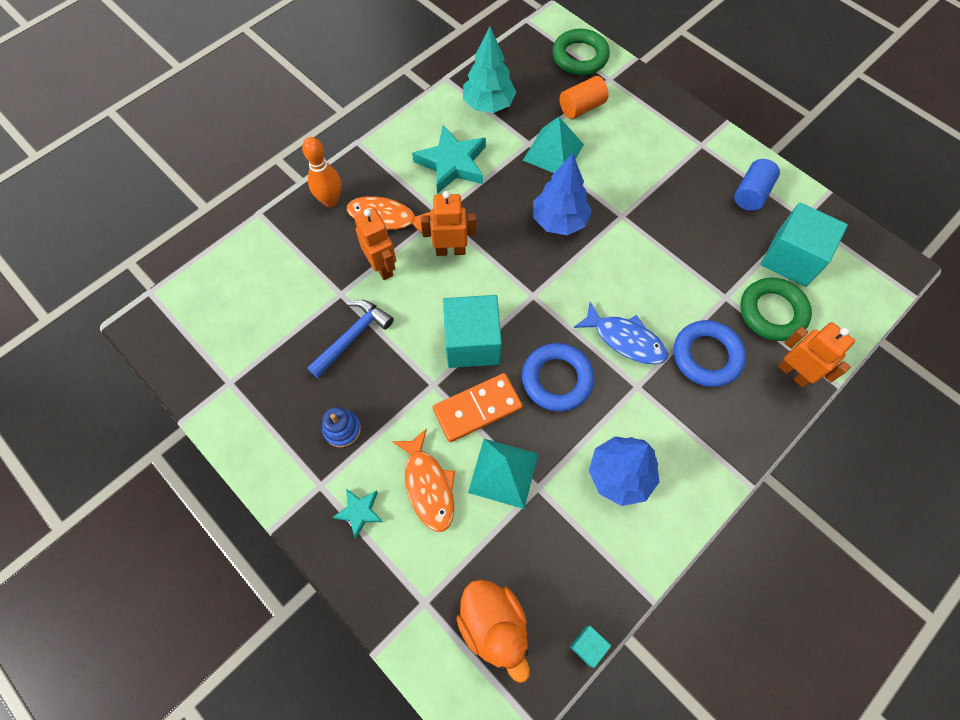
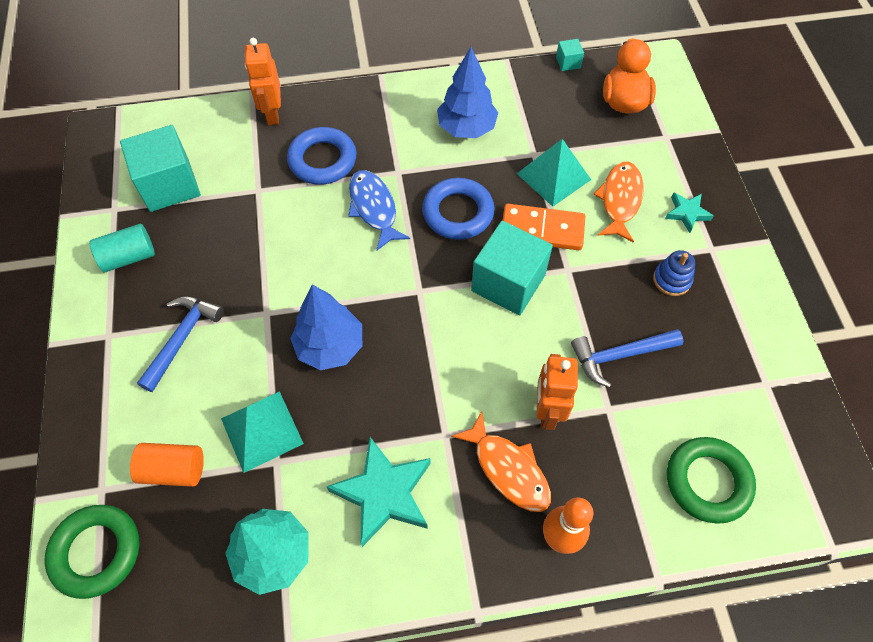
camera: 145 degrees left, 5 degrees down
(450, 250) = (464, 385): orange robot -> none
(656, 169) = (182, 339): none -> blue hammer
(751, 194) = (129, 257): blue cylinder -> turquoise cylinder
(772, 312) = (236, 158): green ring -> green ring (707, 482)

